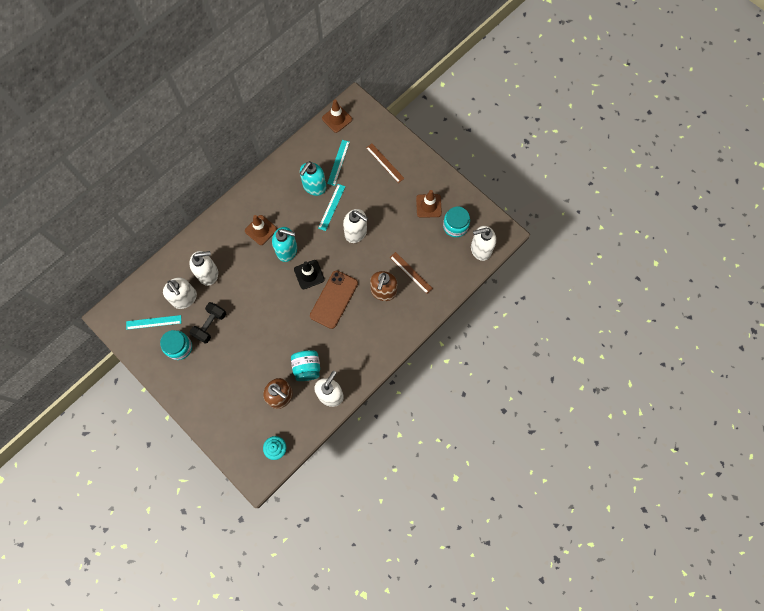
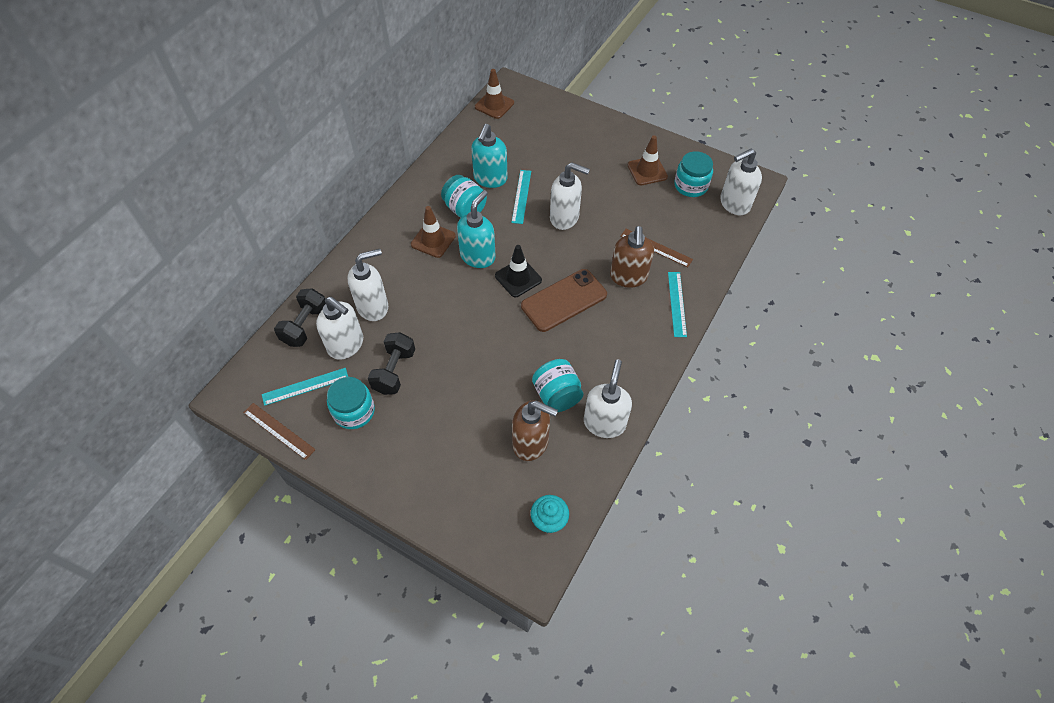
camera: 15 degrees left, 15 degrees down
(162, 277) = (305, 326): none -> black dumbbell
(287, 250) = (478, 256): turquoise soap dispenser -> turquoise soap dispenser turned 60 degrees counterclockwise
(289, 209) = (465, 209): none -> turquoise jar
(334, 299) = (564, 300): brown phone -> brown phone turned 45 degrees clockwise
(338, 162) = (512, 148): turquoise ruler -> turquoise ruler (677, 304)
(385, 163) = (572, 138): brown ruler -> brown ruler (279, 431)

